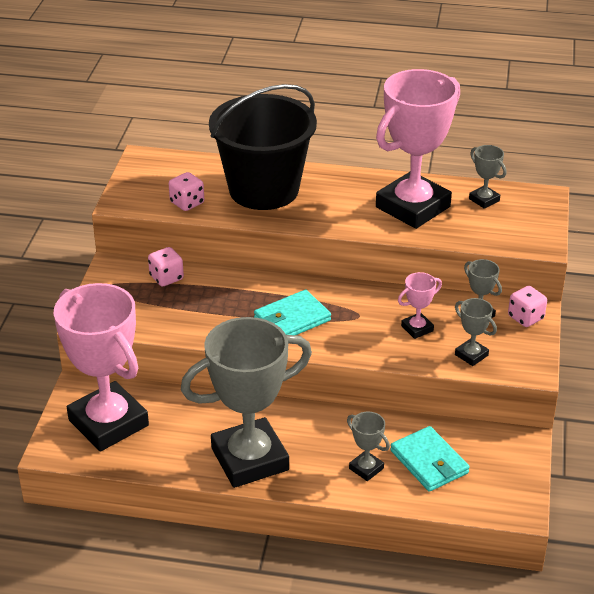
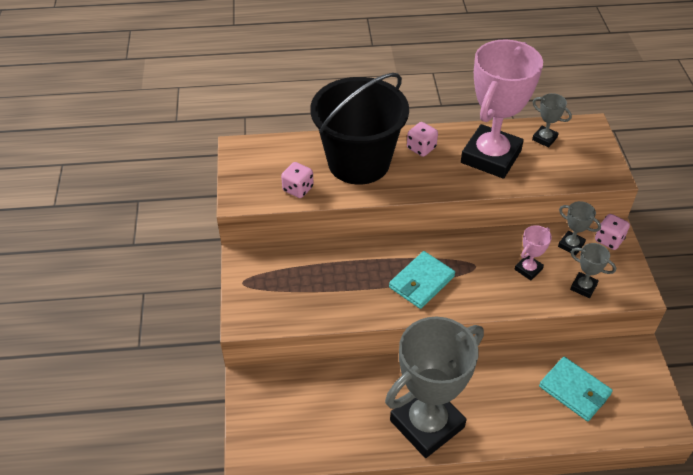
camera: 15 degrees left, 10 degrees up
(108, 423) = (289, 414): pink trophy -> none
(166, 278) = (296, 261): pink dice -> pink dice (421, 148)
(366, 468) = (527, 410): grey trophy -> none

